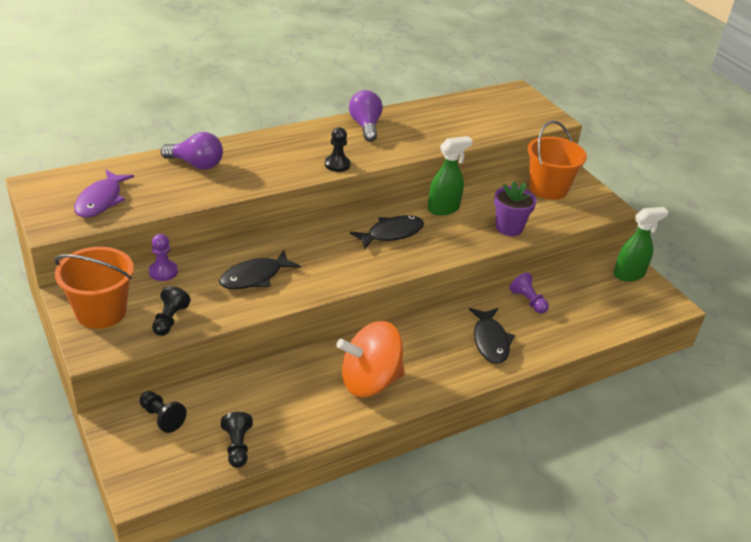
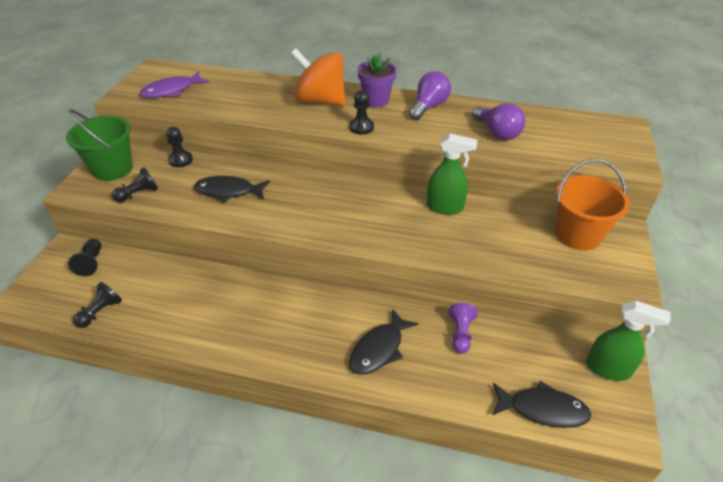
camera: 45 degrees right, 5 degrees up
(101, 312) = (112, 169): orange bucket -> green bucket
(163, 272) = (180, 160): purple pawn -> black pawn
(196, 164) = (262, 89): purple light bulb -> purple light bulb (497, 133)
(370, 381) = (242, 321): orange spinning top -> orange spinning top (320, 101)
(391, 233) = (372, 207): black fish -> black fish (543, 409)
(509, 228) = (486, 252): purple flower pot -> purple flower pot (376, 100)

